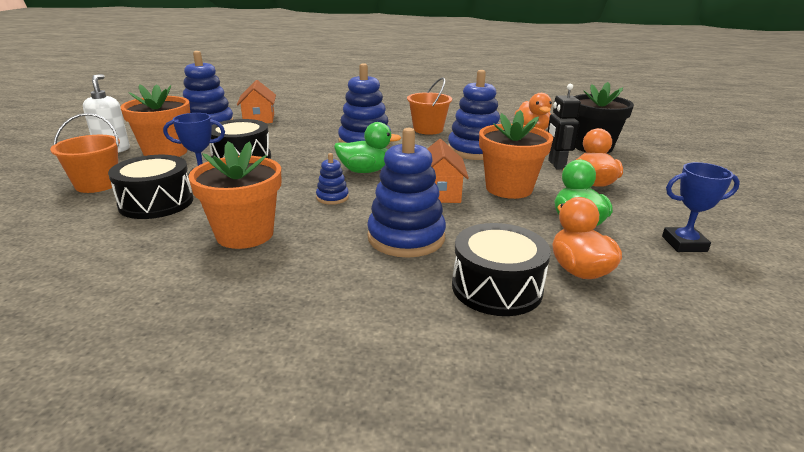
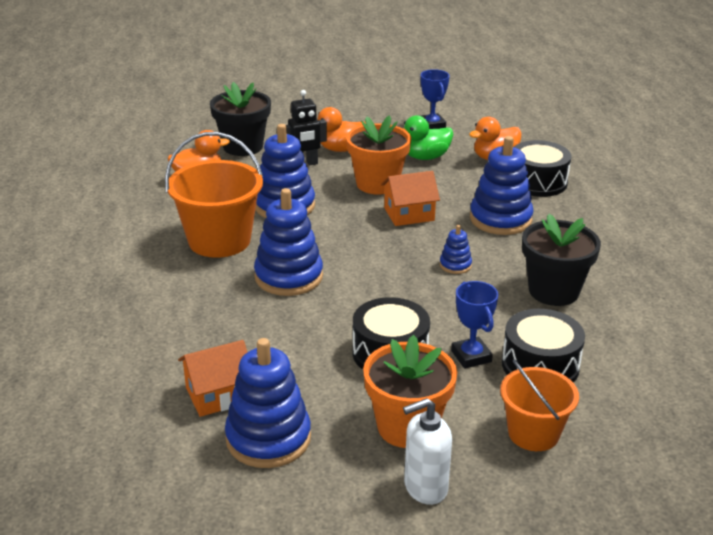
camera: 105 degrees left, 5 degrees up
(245, 234) = (553, 291): orange flower pot -> black flower pot
(365, 171) = (380, 260): green duck -> none
(428, 129) = (219, 240): orange bucket -> orange bucket, size x1.58

